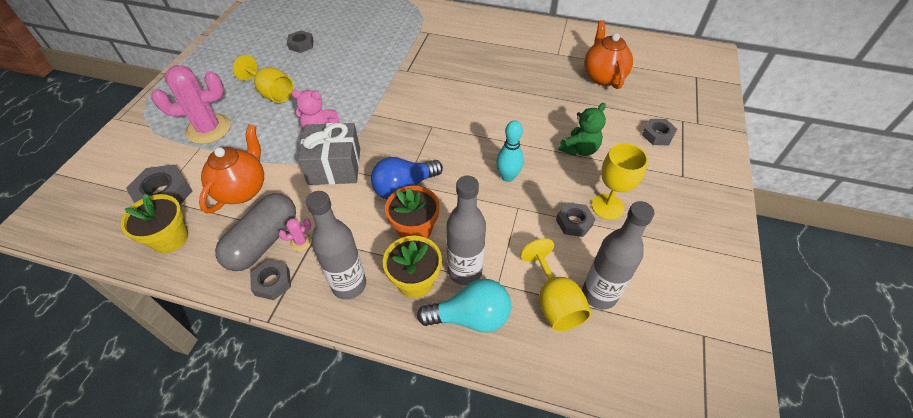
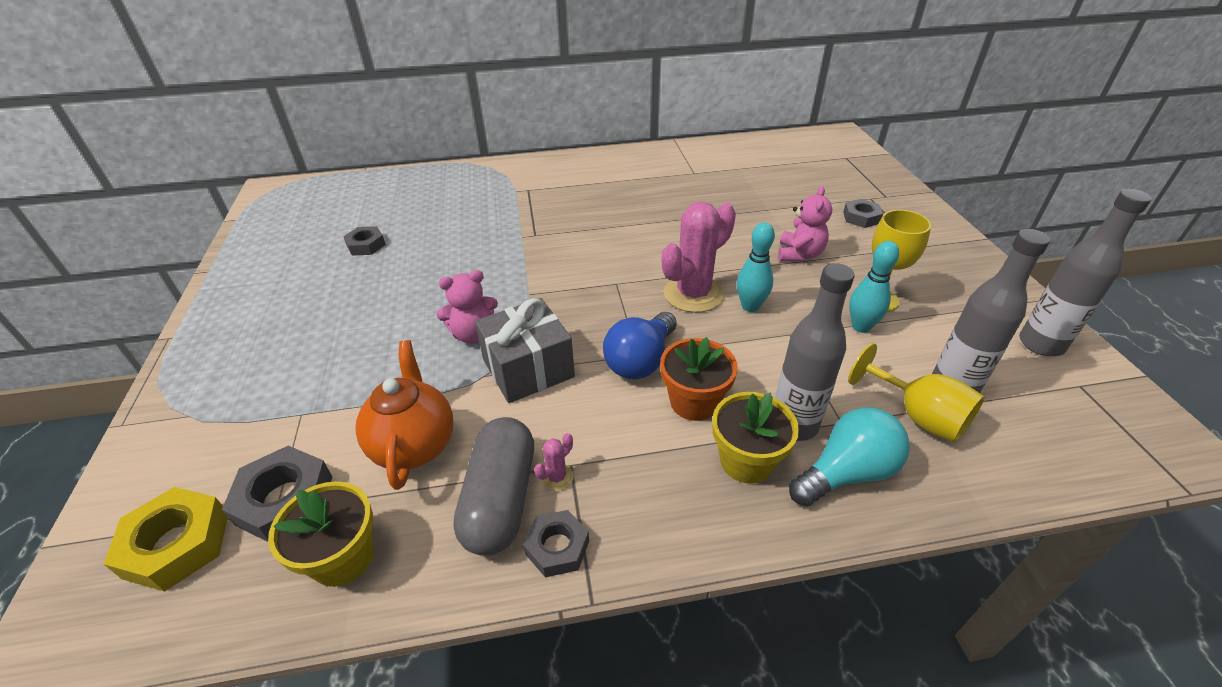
camera: 25 degrees left, 10 degrees down
(106, 197) = (177, 544): none -> yellow nut
(208, 129) = (298, 386): pink cactus -> pink cactus (693, 294)
(272, 93) = (366, 312): yellow goblet -> none
(349, 285) = (667, 502): grey bottle -> grey bottle (1041, 344)
(574, 222) = (861, 327): grey nut -> turquoise bowling pin
(579, 149) = (799, 254): green teddy bear -> pink teddy bear
(603, 77) = (759, 181): orange teapot -> none

